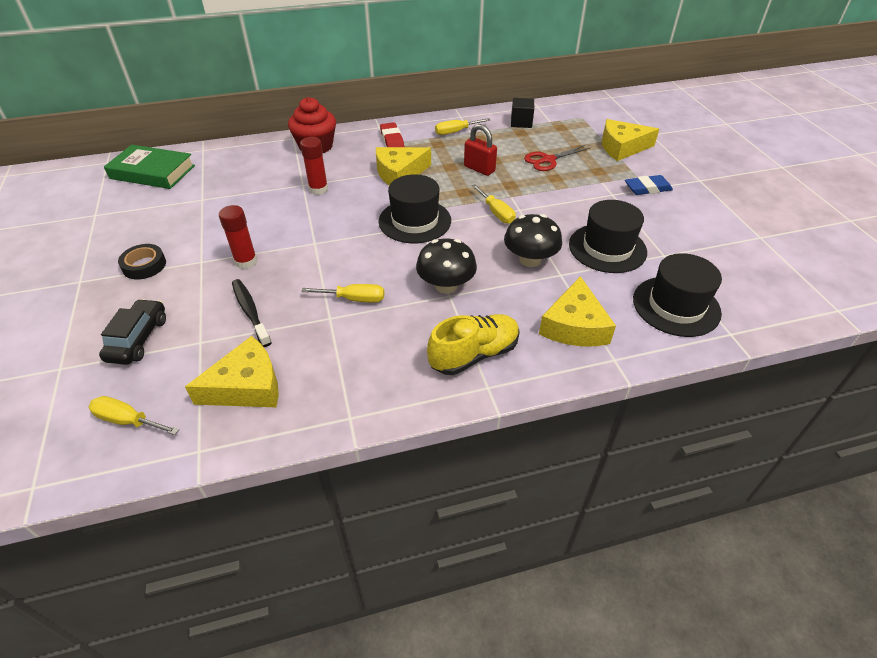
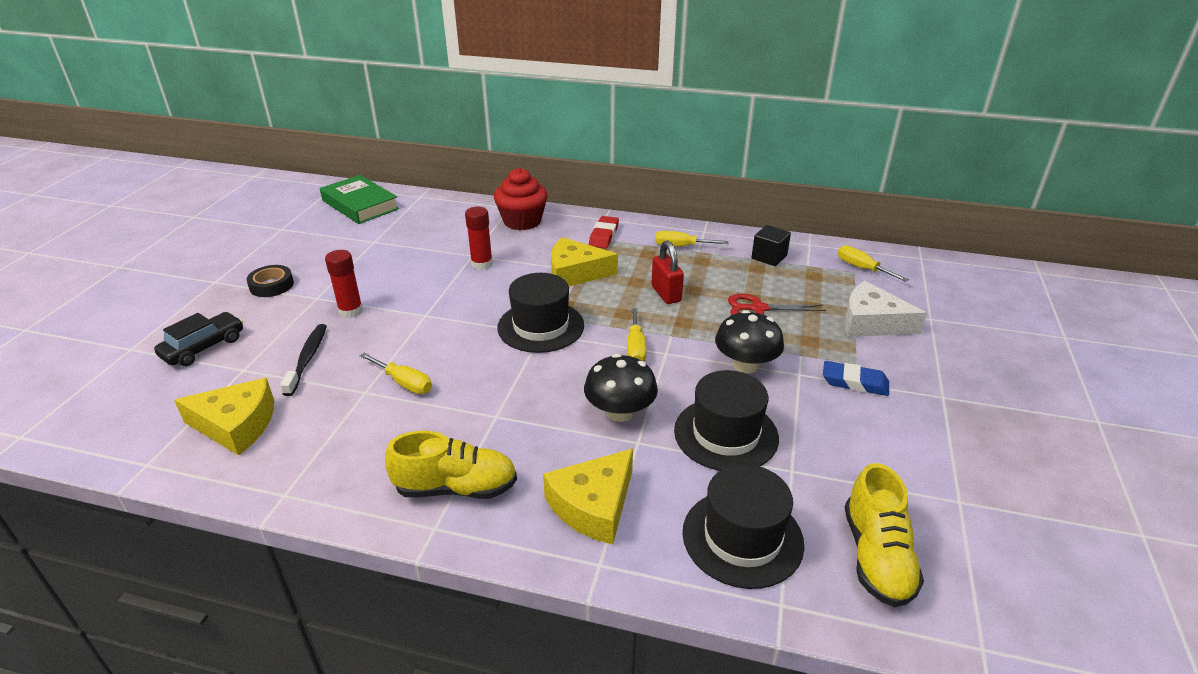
camera: 30 degrees right, 10 degrees down
(128, 420) = (128, 413): yellow screwdriver -> yellow screwdriver (862, 268)
(446, 285) = (503, 404): black mushroom -> black mushroom (746, 365)
(622, 147) = (871, 322): yellow cheese -> white cheese
(750, 285) = (876, 556): none -> yellow shoe

